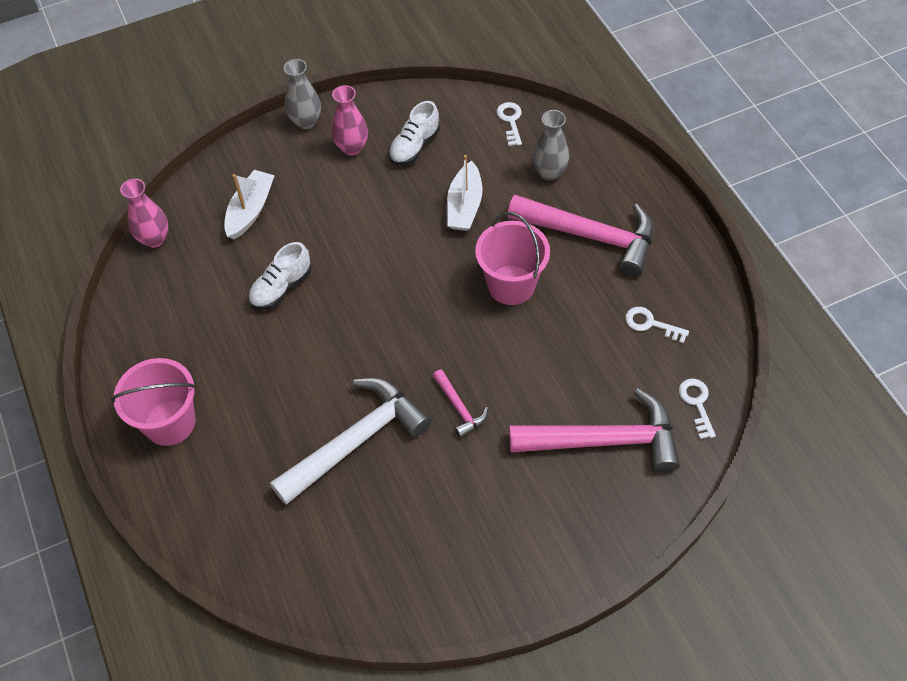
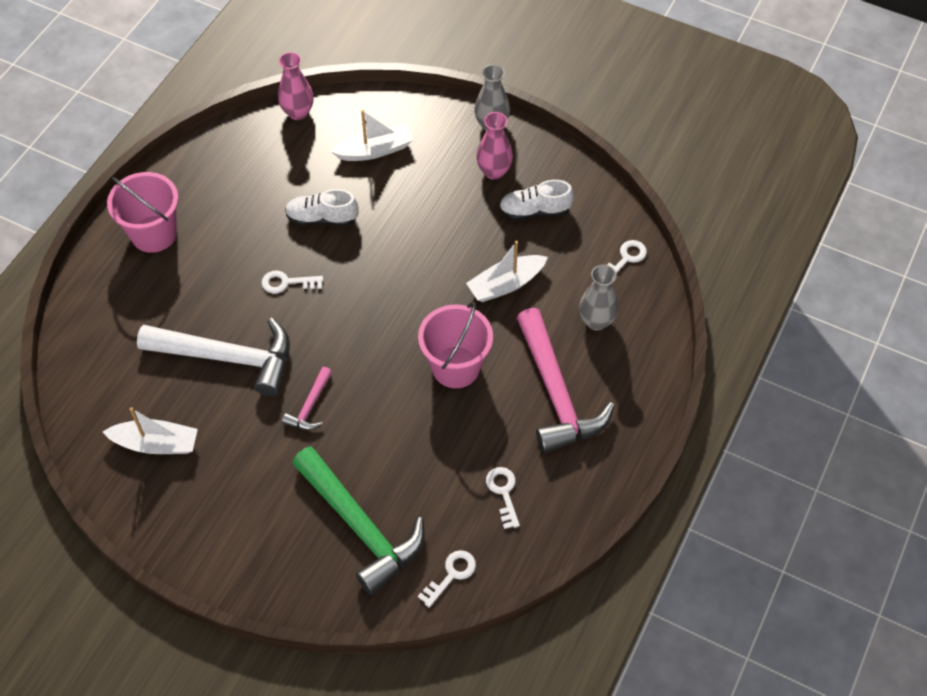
camera: 50 degrees right, 0 degrees up
(321, 351) = (287, 283): none -> white key
(395, 550) = (156, 444): none -> white boat
(605, 441) = (360, 527): pink hammer -> green hammer

